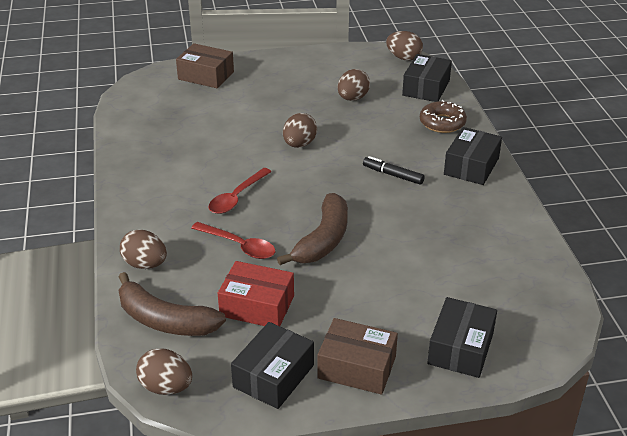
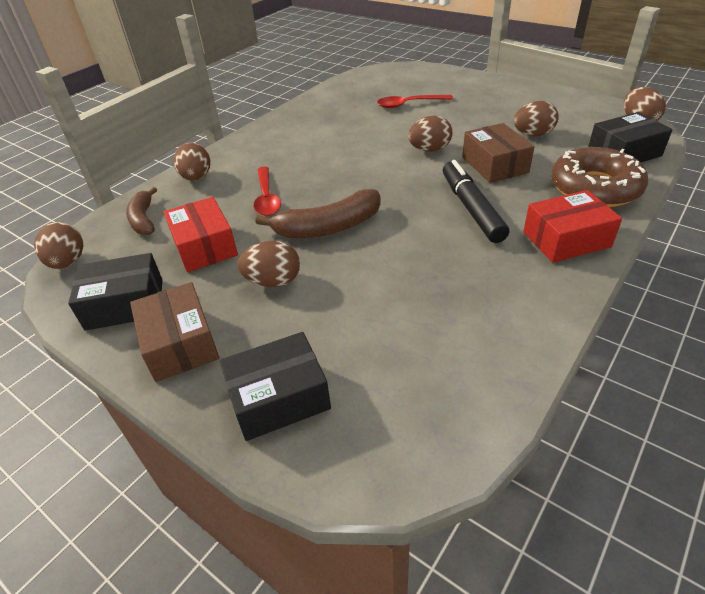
camera: 50 degrees right, 5 degrees up
(165, 320) = (144, 219): brown banana -> brown banana, size x0.65
(206, 75) = (437, 79): brown box -> brown box (494, 165)
(236, 197) = (321, 165): red spoon -> red spoon (408, 104)
(348, 295) = (273, 281): none -> brown egg
(393, 175) = (471, 208): black marker -> black marker, size x1.65
(442, 123) = (594, 188): brown donut -> brown donut, size x1.54
(471, 166) = (566, 239): black box -> red box

